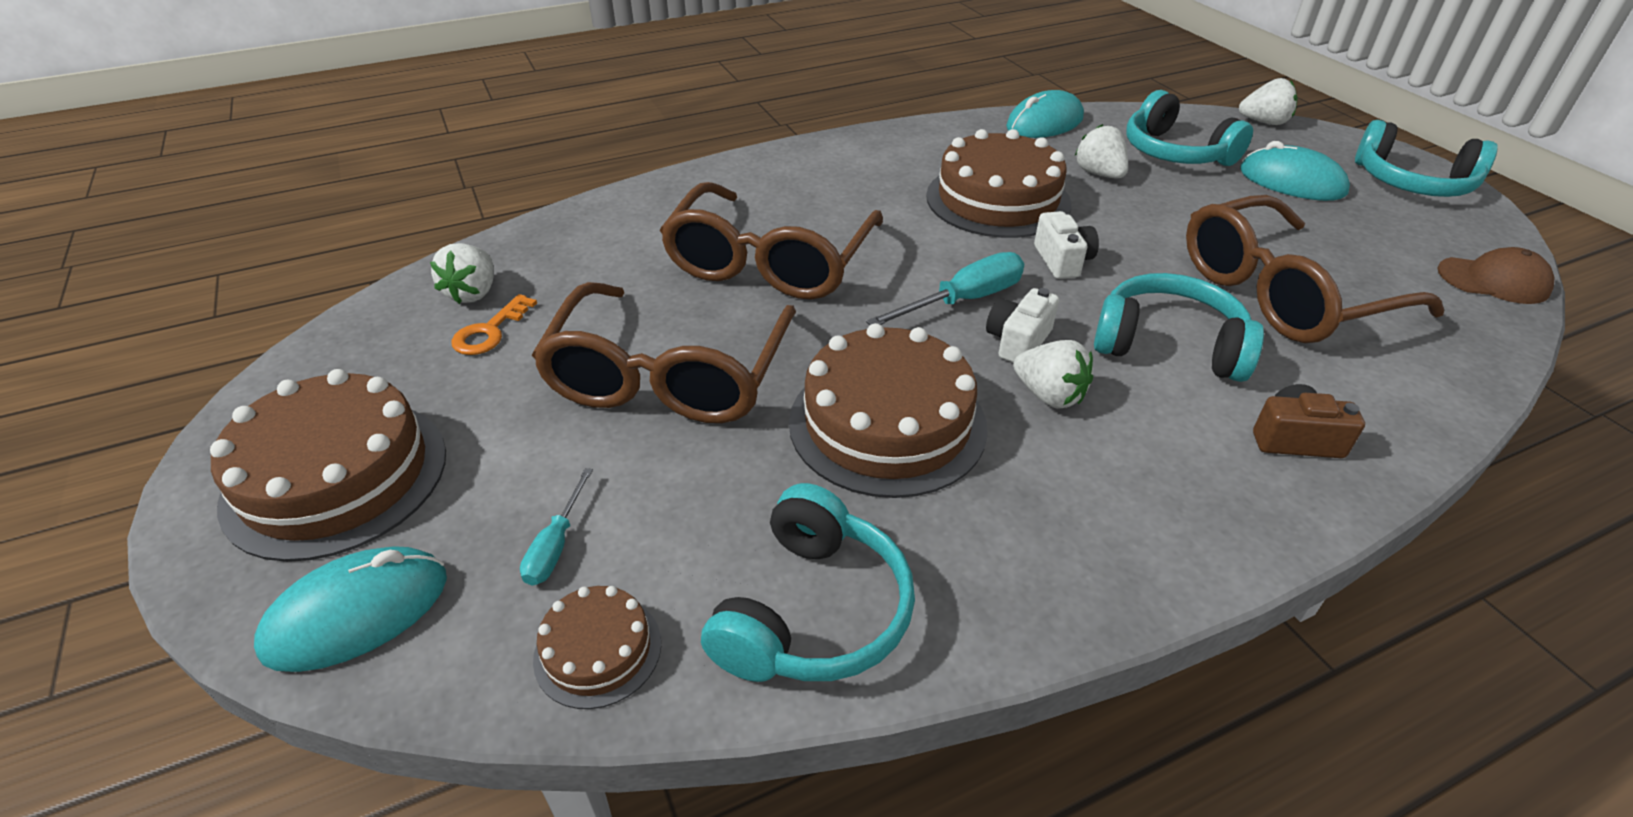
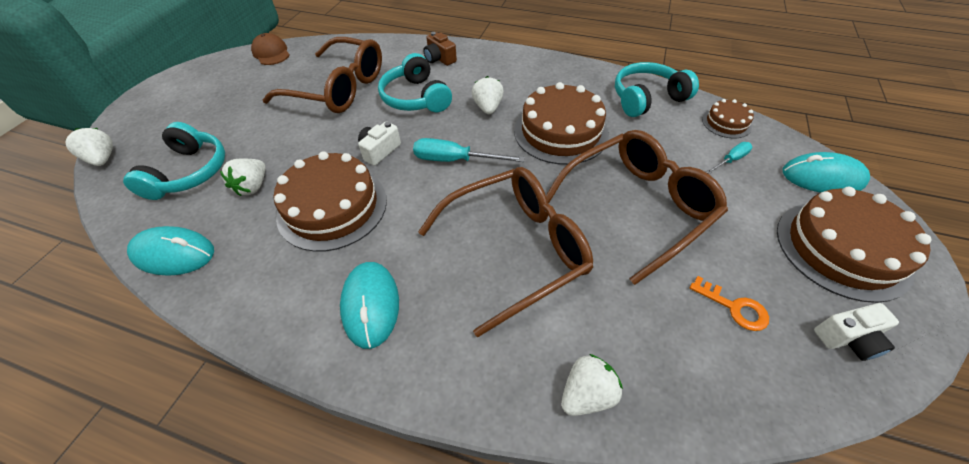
camera: 135 degrees left, 10 degrees up
(473, 293) = (739, 361): white strawberry -> white strawberry (586, 394)
(489, 331) = (734, 307): orange key -> orange key turned 60 degrees clockwise
(1018, 341) = (464, 130): white camera -> white camera (847, 338)
(1291, 182) = (203, 121): turquoise mouse -> turquoise mouse (370, 305)
(1412, 183) = (173, 90): turquoise headphones -> none

